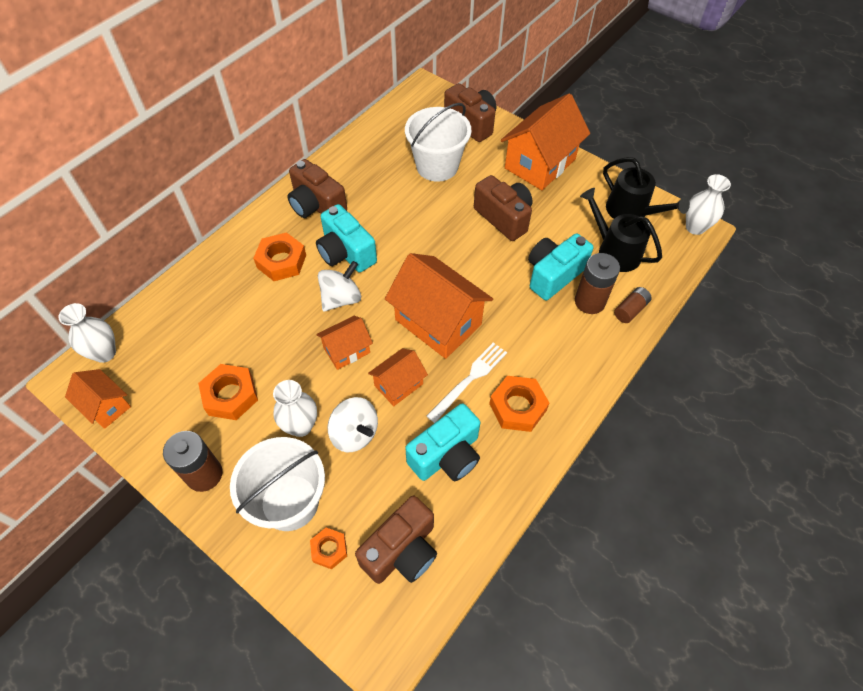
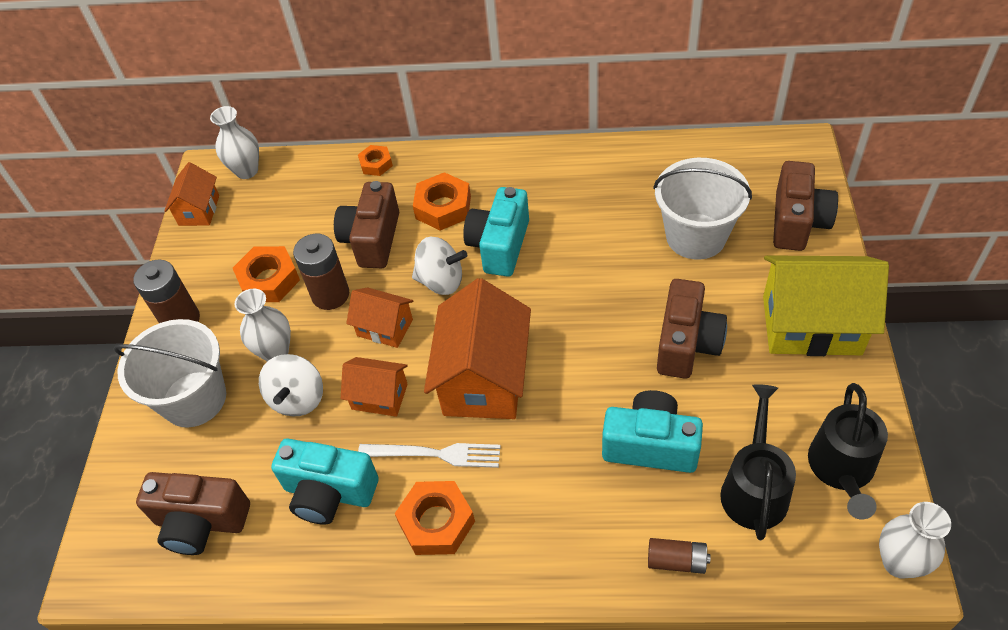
camera: 60 degrees right, 5 degrees down
(316, 205) = (536, 183): brown camera -> brown camera (372, 239)
(329, 549) = (167, 462): orange nut -> orange nut (376, 164)
(540, 164) = (811, 325): orange house -> yellow house
(589, 301) = (647, 507): brown battery -> brown battery (330, 295)

